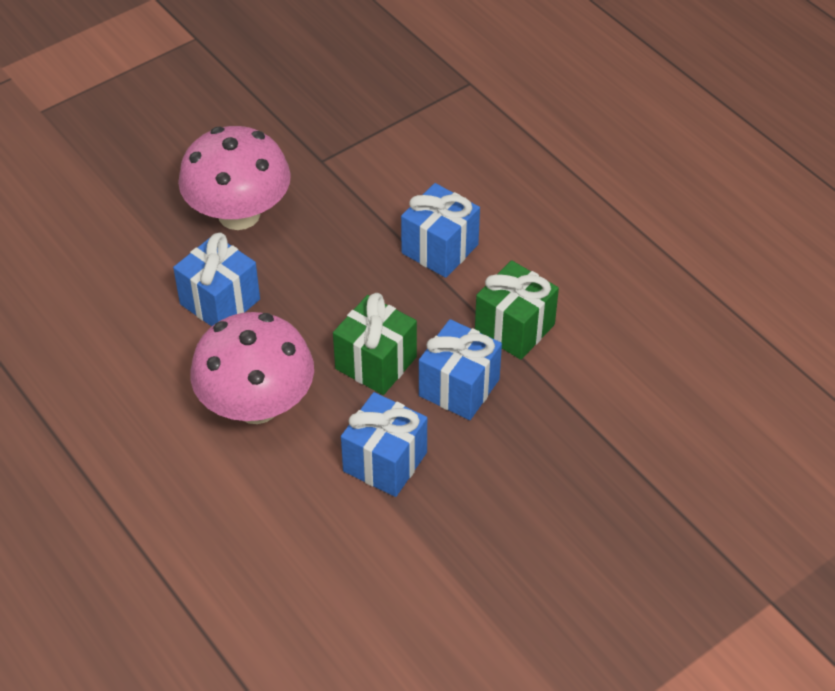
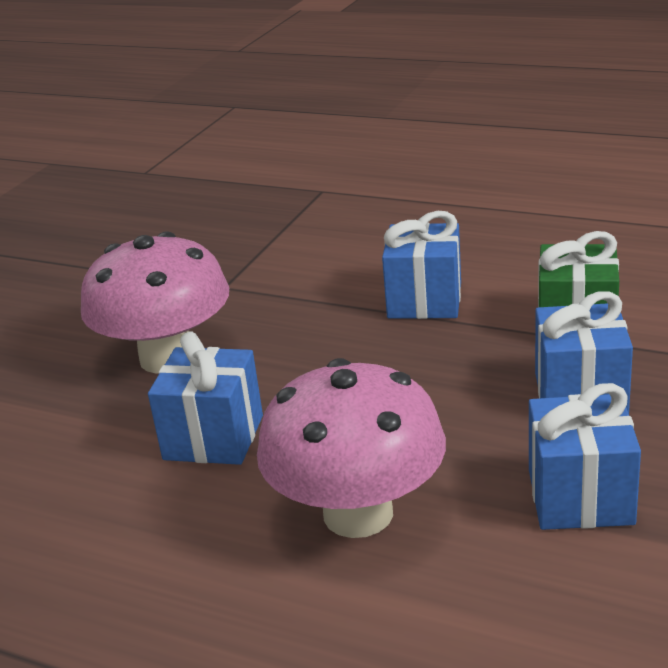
camera: 25 degrees left, 20 degrees down
(376, 363) = (462, 413): green gift -> none

